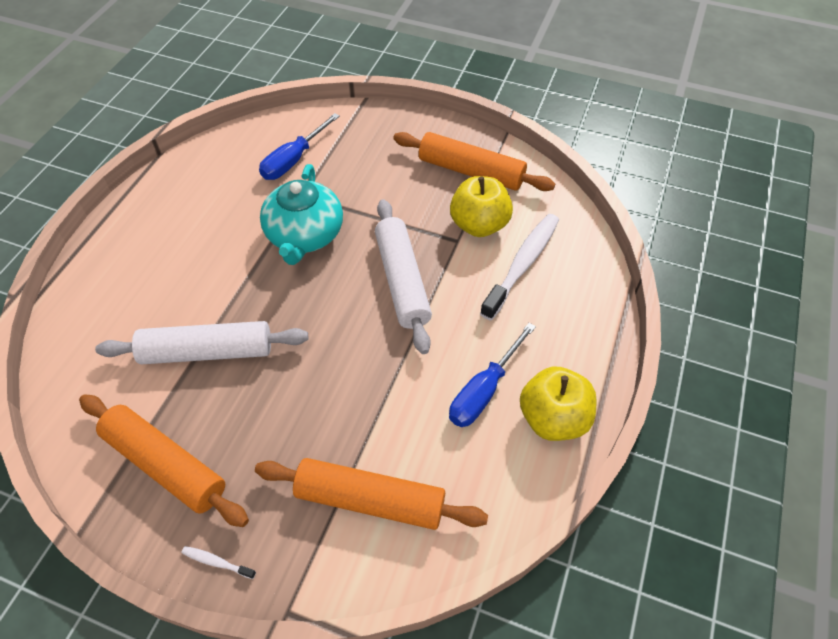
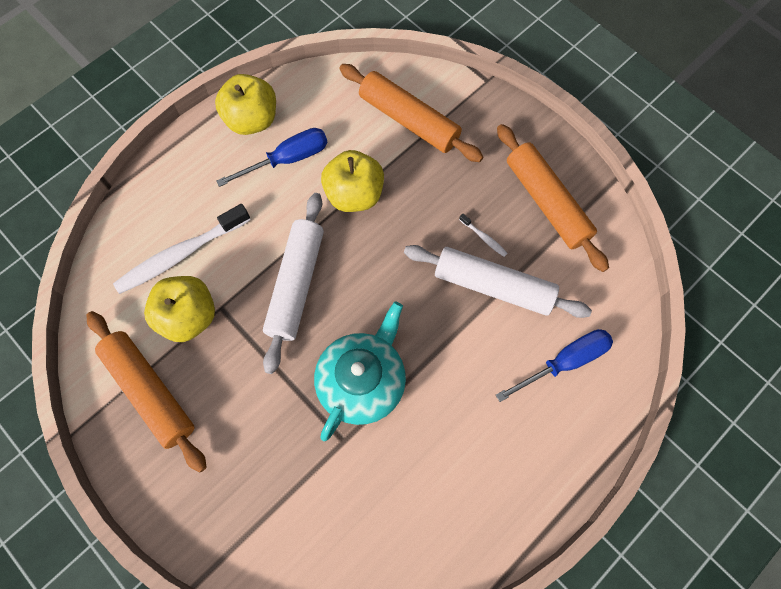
camera: 155 degrees left, 15 degrees up
(217, 562) = (524, 124): white toothbrush -> white toothbrush (484, 238)
(294, 160) = (331, 504): blue screwdriver -> blue screwdriver (564, 362)
(391, 383) = (354, 194): none -> yellow apple

